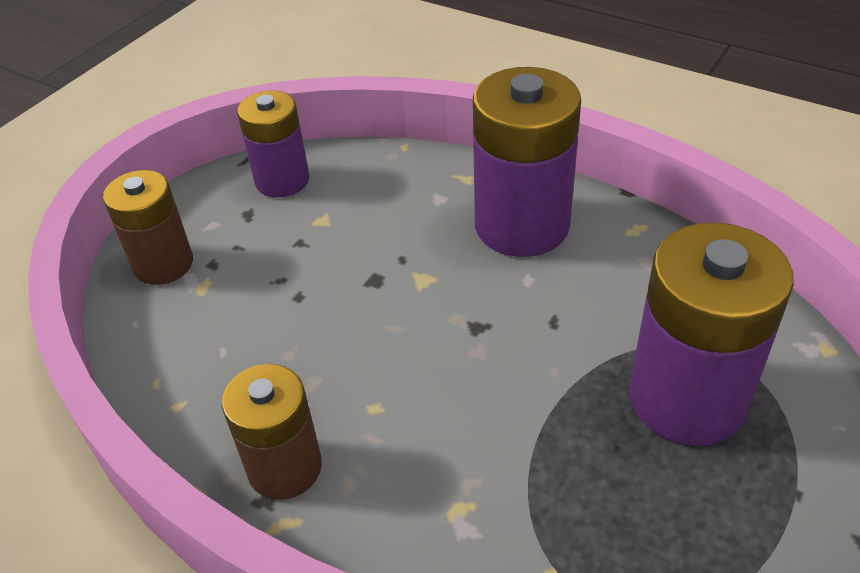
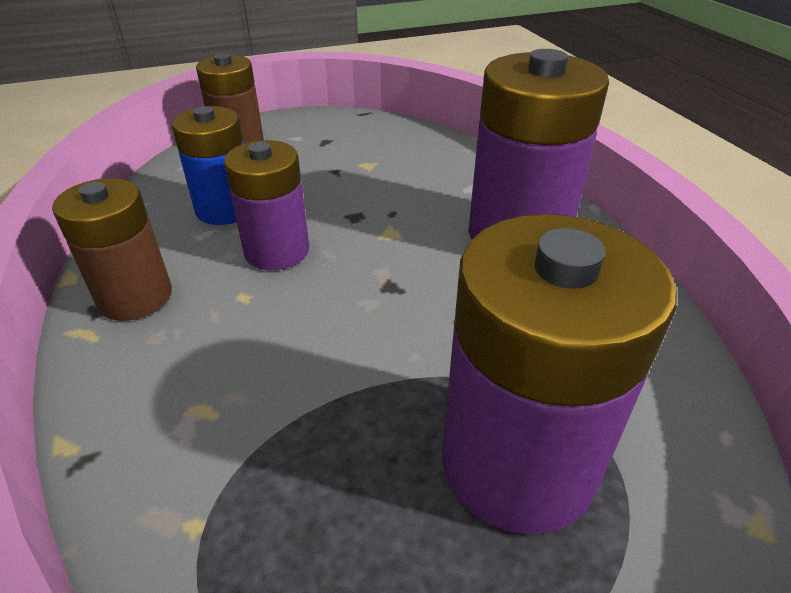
camera: 35 degrees right, 5 degrees down
(249, 340) = (225, 209): none -> blue battery
(282, 180) = (371, 132): purple battery -> purple battery (276, 251)

